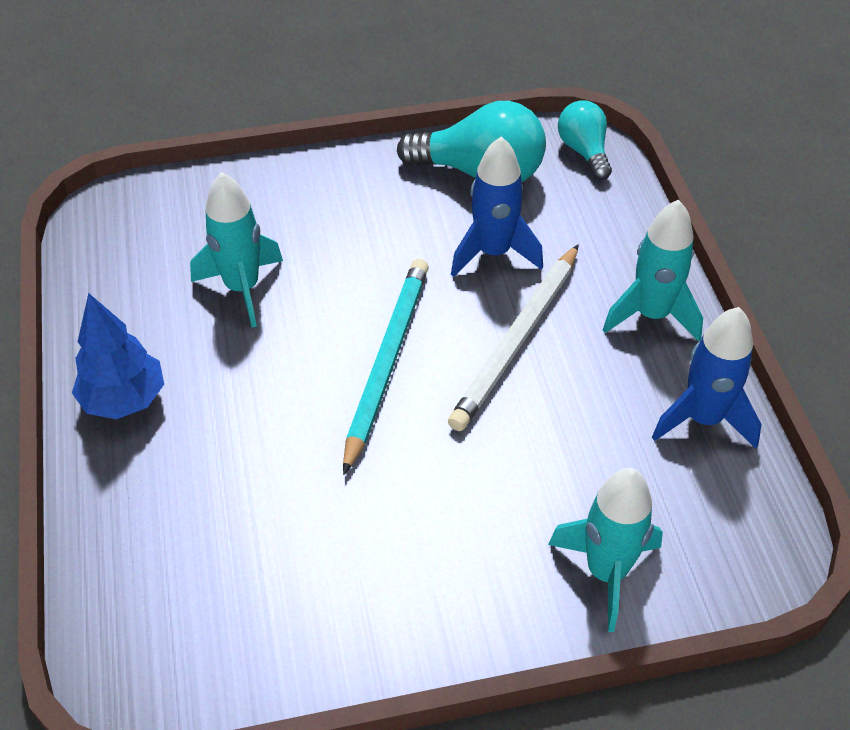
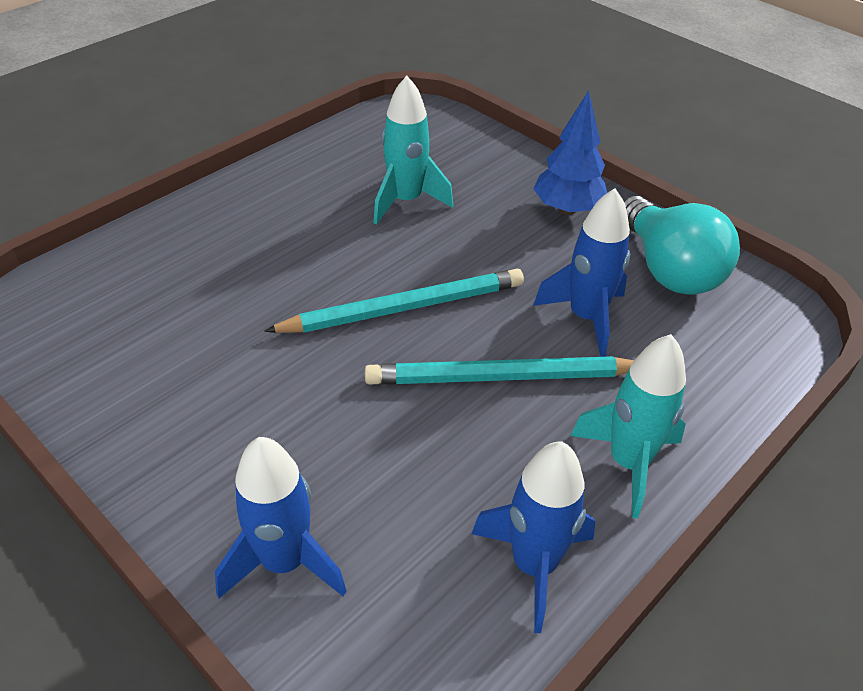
camera: 55 degrees right, 5 degrees down
(124, 400) = (256, 197): blue tree -> blue tree (567, 209)
(517, 340) = (502, 377): white pencil -> turquoise pencil
(584, 151) = (778, 323): turquoise light bulb -> none
(606, 572) = (284, 562): turquoise rocket -> blue rocket

